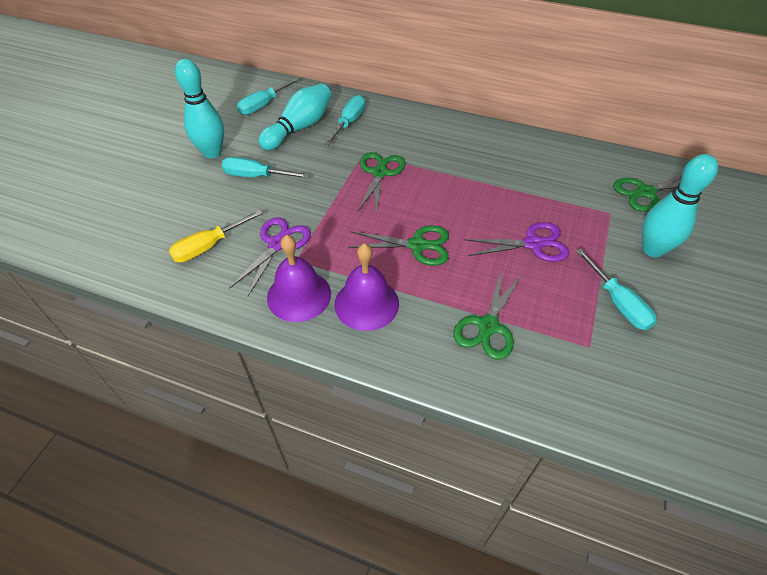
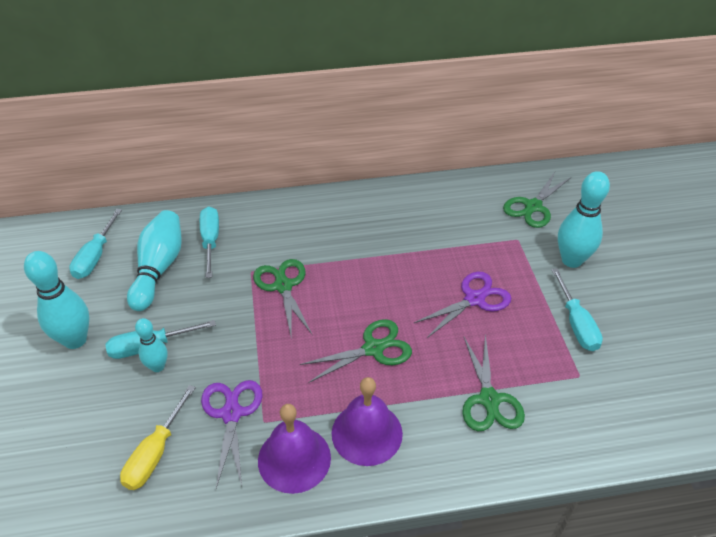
camera: 30 degrees left, 5 degrees down
(251, 191) = (158, 366): none -> turquoise bowling pin
(618, 303) = (576, 324): turquoise screwdriver -> turquoise screwdriver turned 45 degrees clockwise

